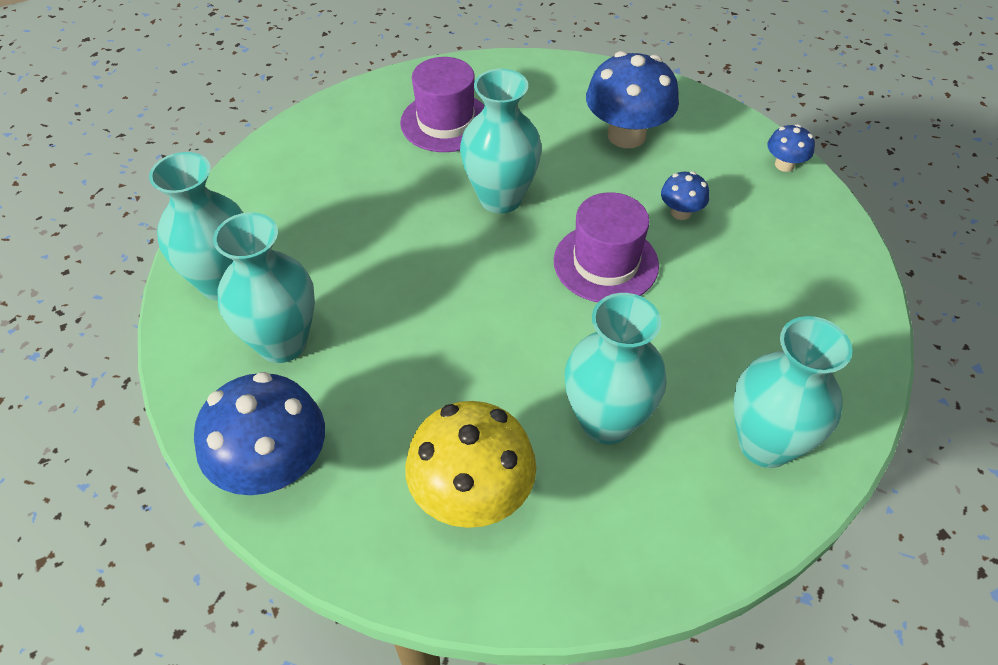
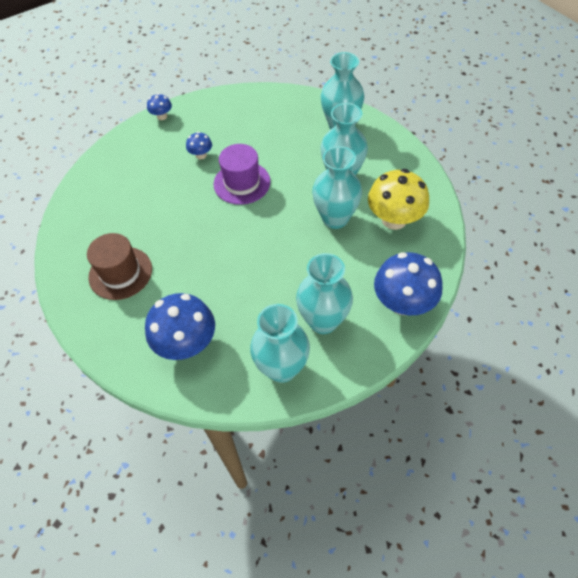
camera: 95 degrees left, 5 degrees up
(446, 122) = (120, 273): purple hat -> brown hat
(500, 198) = (194, 234): turquoise vase -> turquoise vase (335, 218)
(626, 135) = (136, 180): blue mushroom -> blue mushroom (187, 343)

